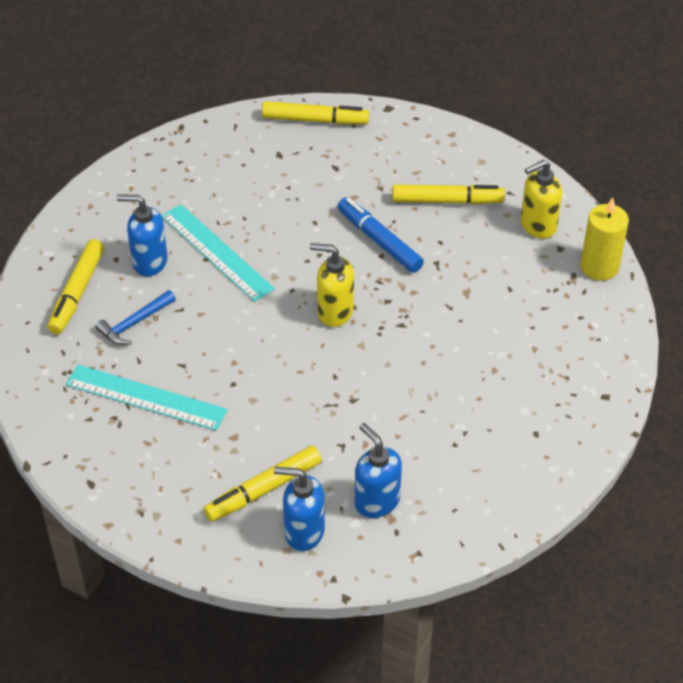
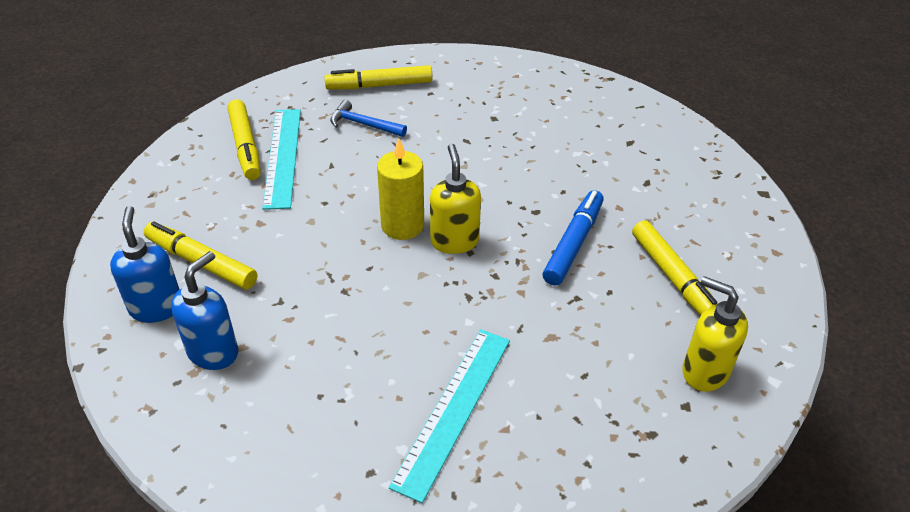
camera: 65 degrees right, 5 degrees down
(149, 262) = (438, 110): blue soap dispenser -> none
(216, 252) = (477, 143): turquoise ruler -> turquoise ruler (453, 409)
(315, 120) = (696, 150): yellow marker -> yellow marker (245, 146)
(599, 267) = (686, 458): yellow candle -> yellow candle (402, 225)

